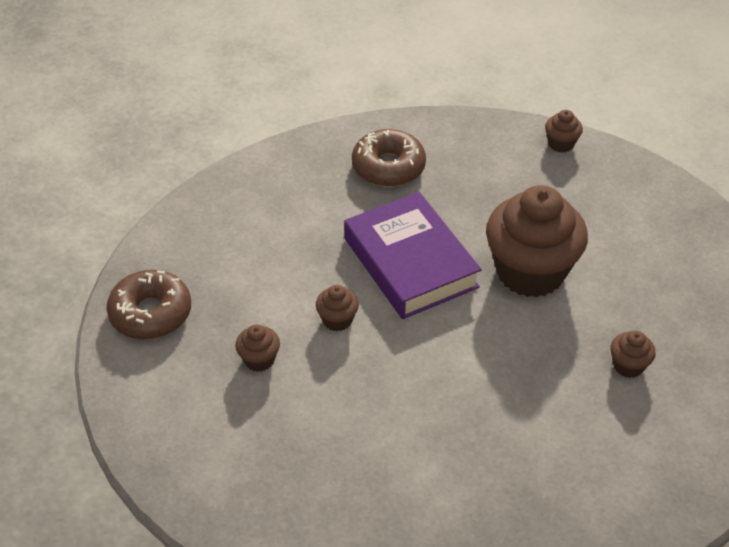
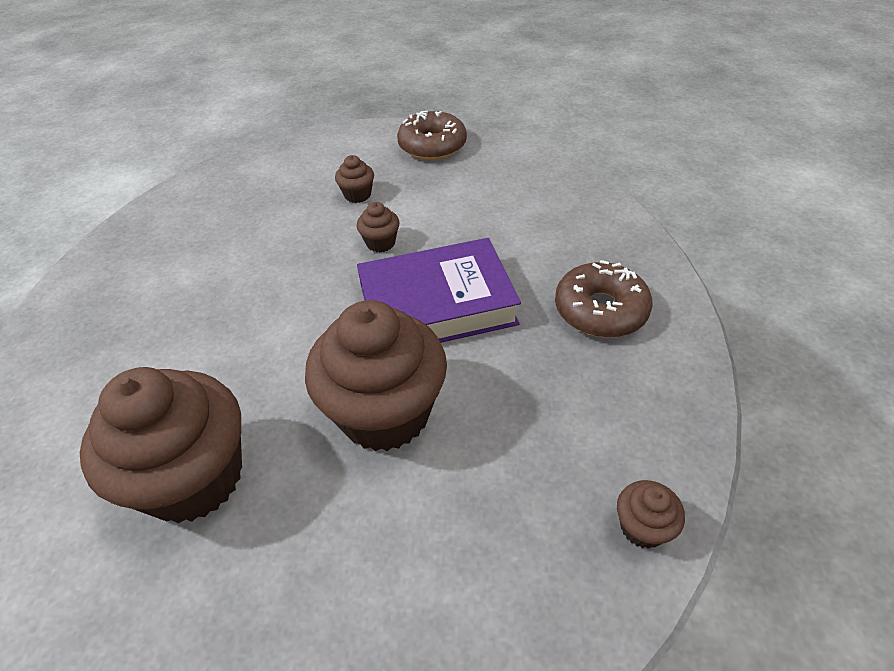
camera: 105 degrees right, 0 degrees up
(628, 365) = (194, 478): brown cupcake -> brown cupcake, size x2.39

